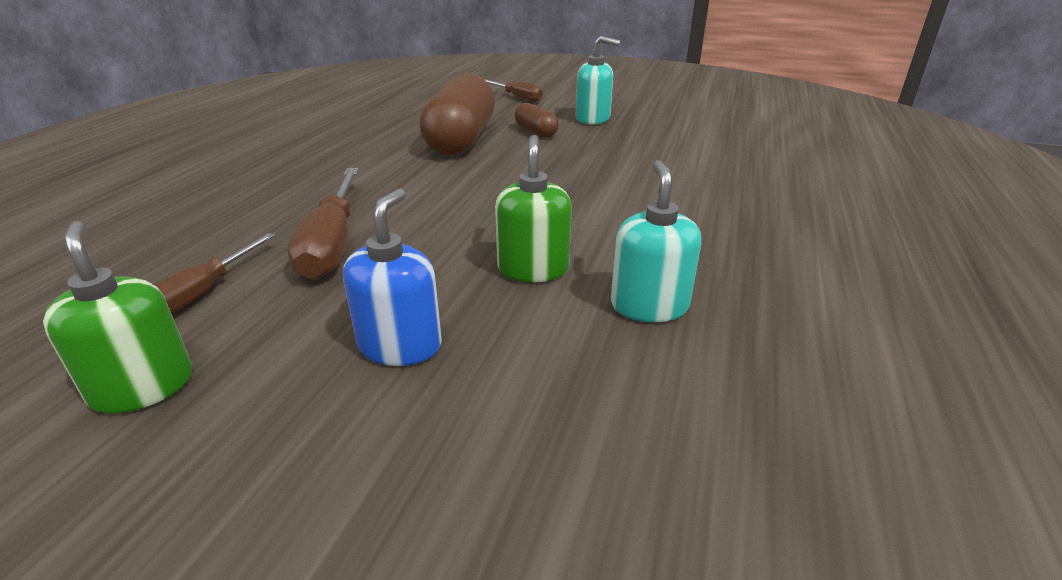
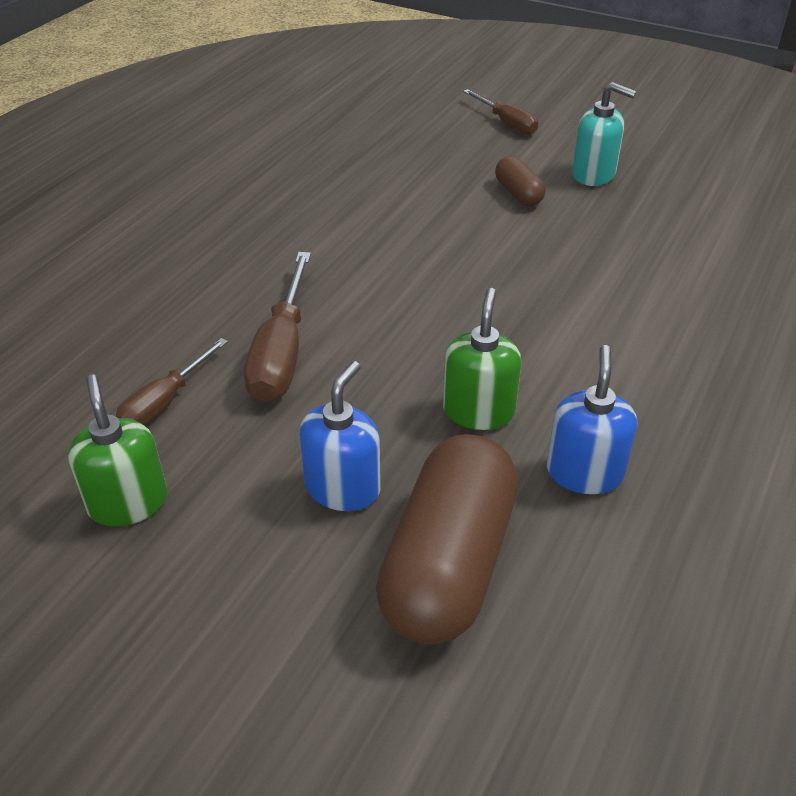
camera: 10 degrees right, 10 degrees up
(461, 140) = (427, 200): brown capsule -> brown capsule (449, 564)
(649, 305) = (584, 472): turquoise soap dispenser -> blue soap dispenser

